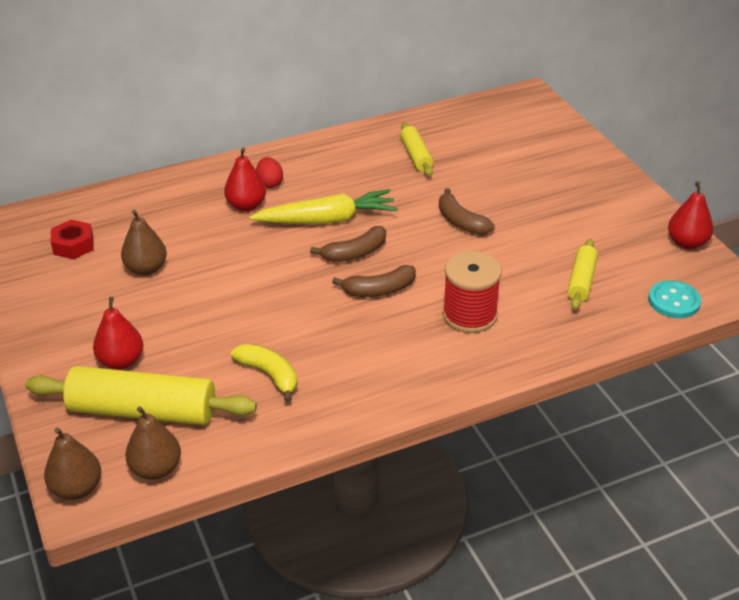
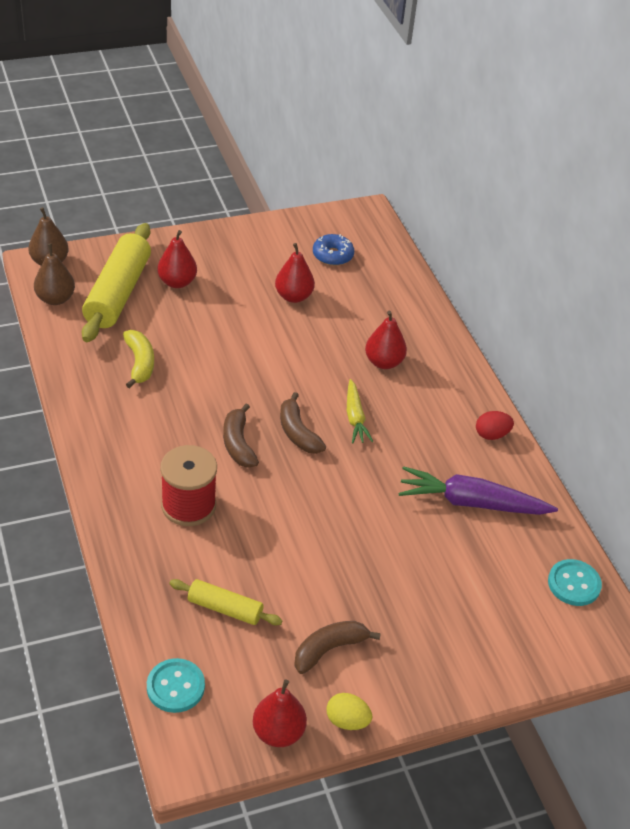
camera: 90 degrees right, 5 degrees up
(73, 245) = (332, 255): red nut -> blue donut
(146, 269) = (293, 296): brown pear -> red pear
(269, 375) = (140, 363): yellow banana -> yellow banana turned 60 degrees counterclockwise
(270, 183) = (421, 381): red egg -> red egg (491, 435)
(327, 220) = (355, 417): yellow carrot -> yellow carrot, size x0.58
(416, 156) = (471, 503): yellow rolling pin -> purple carrot
(461, 222) = (341, 523): brown banana -> brown banana (329, 649)
(484, 111) = (574, 584): none -> turquoise button
(659, 210) = (347, 721): none -> yellow egg

